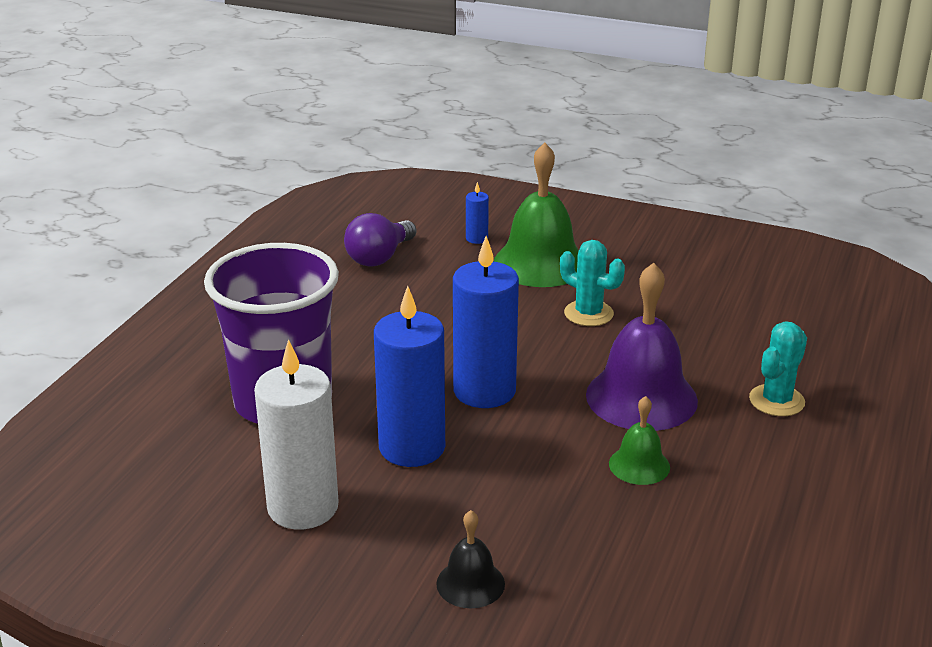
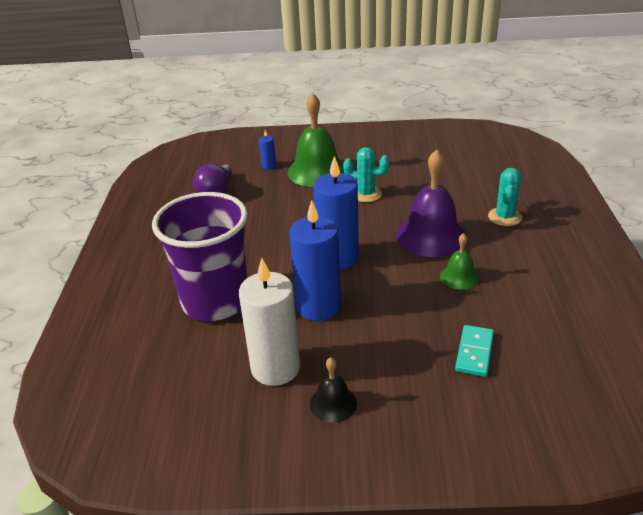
camera: 20 degrees left, 5 degrees up
(470, 583) = (415, 383): black bell -> black bell (333, 403)
(583, 570) = (474, 352): none -> turquoise domino

